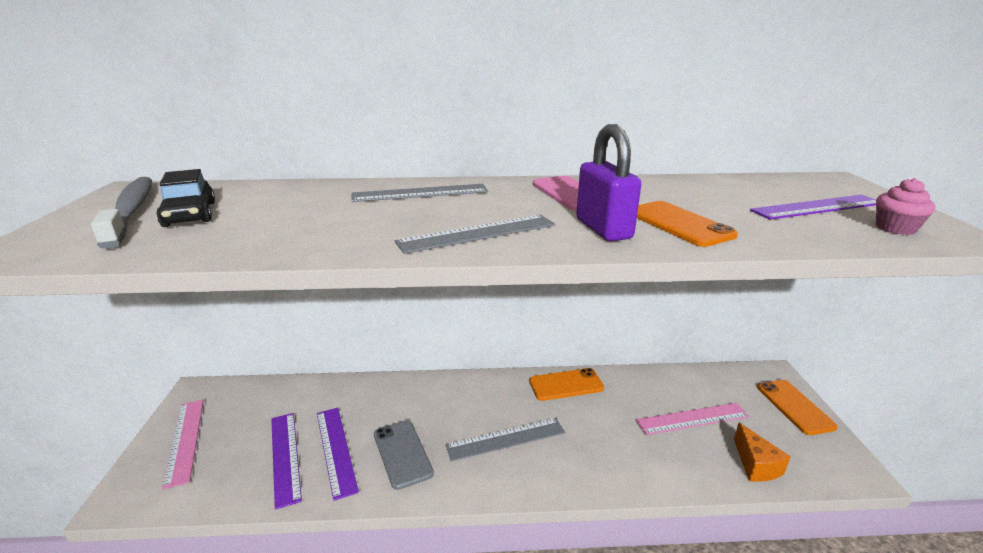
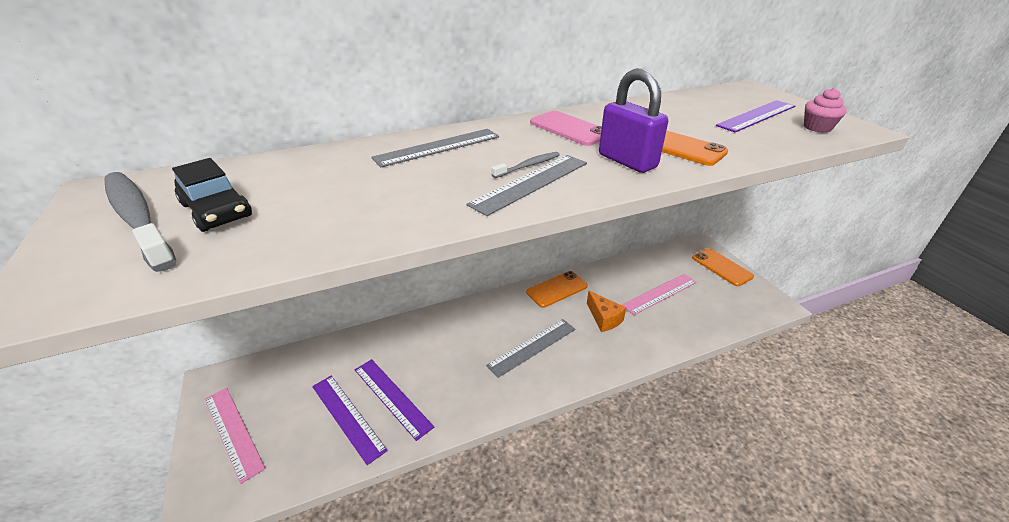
camera: 20 degrees left, 10 degrees up
(402, 453) = (453, 383): grey phone -> none
(491, 219) = (528, 166): none -> grey toothbrush
(756, 465) = (715, 317): orange cheese -> orange cheese (604, 319)

